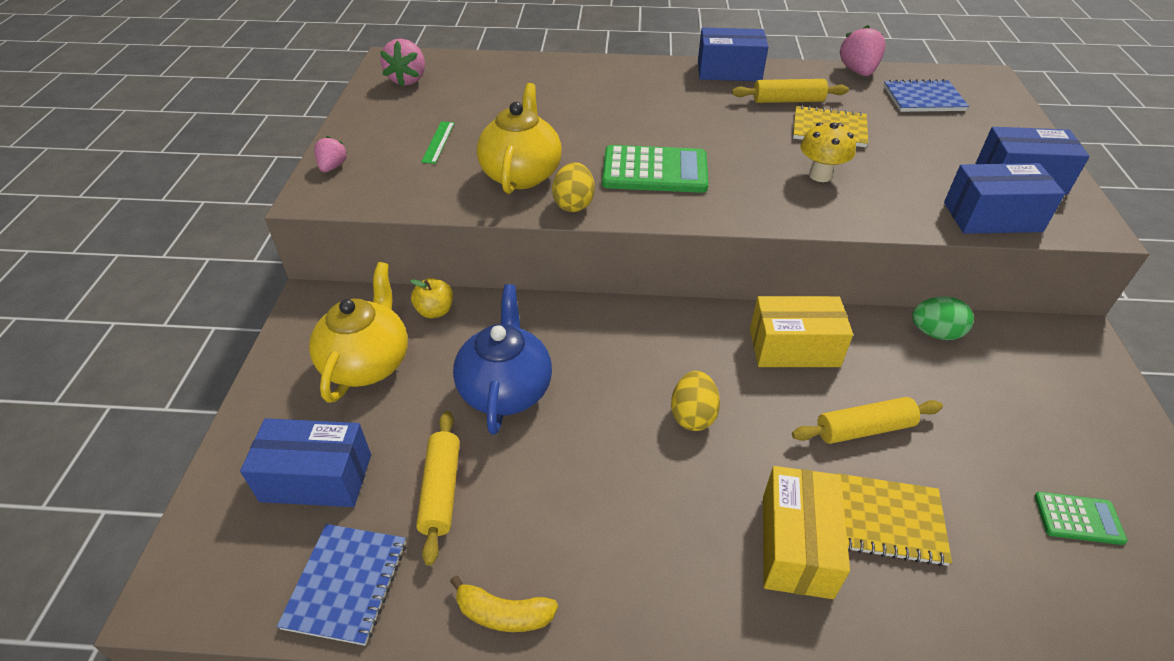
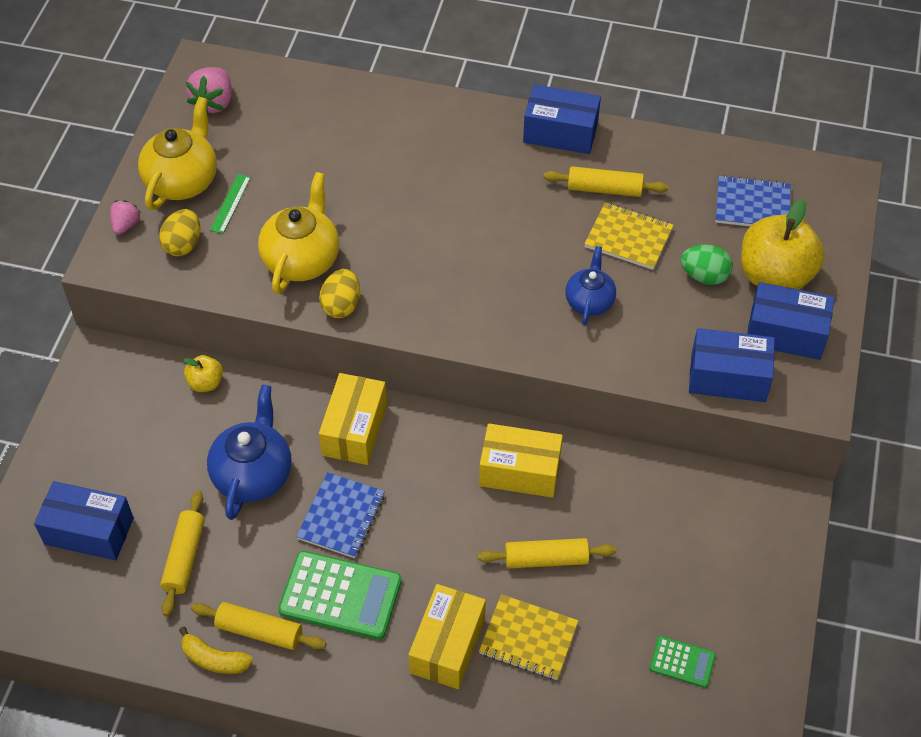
camera: 10 degrees right, 10 degrees up
(346, 584) = (105, 619): blue notebook -> blue notebook (341, 516)
(367, 363) = (139, 429): yellow teapot -> yellow teapot (182, 180)
(555, 566) = (259, 631): none -> yellow rolling pin
(605, 333) = (354, 430): none -> yellow box
(655, 171) = (430, 272): green calculator -> green calculator (340, 596)
(693, 415) = (405, 524): yellow egg -> yellow egg (183, 244)
(820, 175) = (589, 301): yellow mushroom -> blue teapot
(858, 72) = (703, 152): pink strawberry -> none
(935, 333) = (657, 476): green egg -> green egg (704, 276)
(978, 141) = (775, 276): none -> yellow apple

